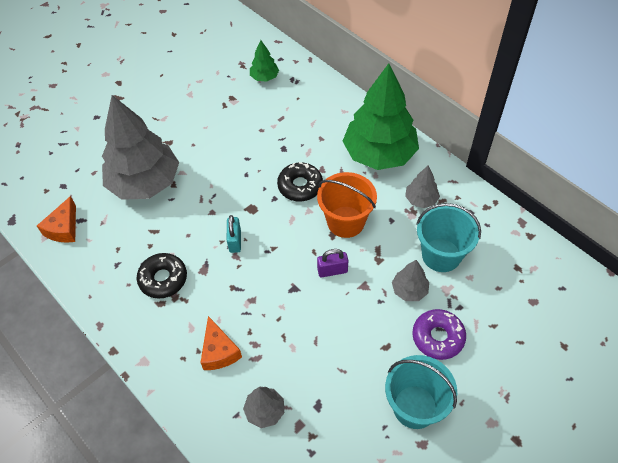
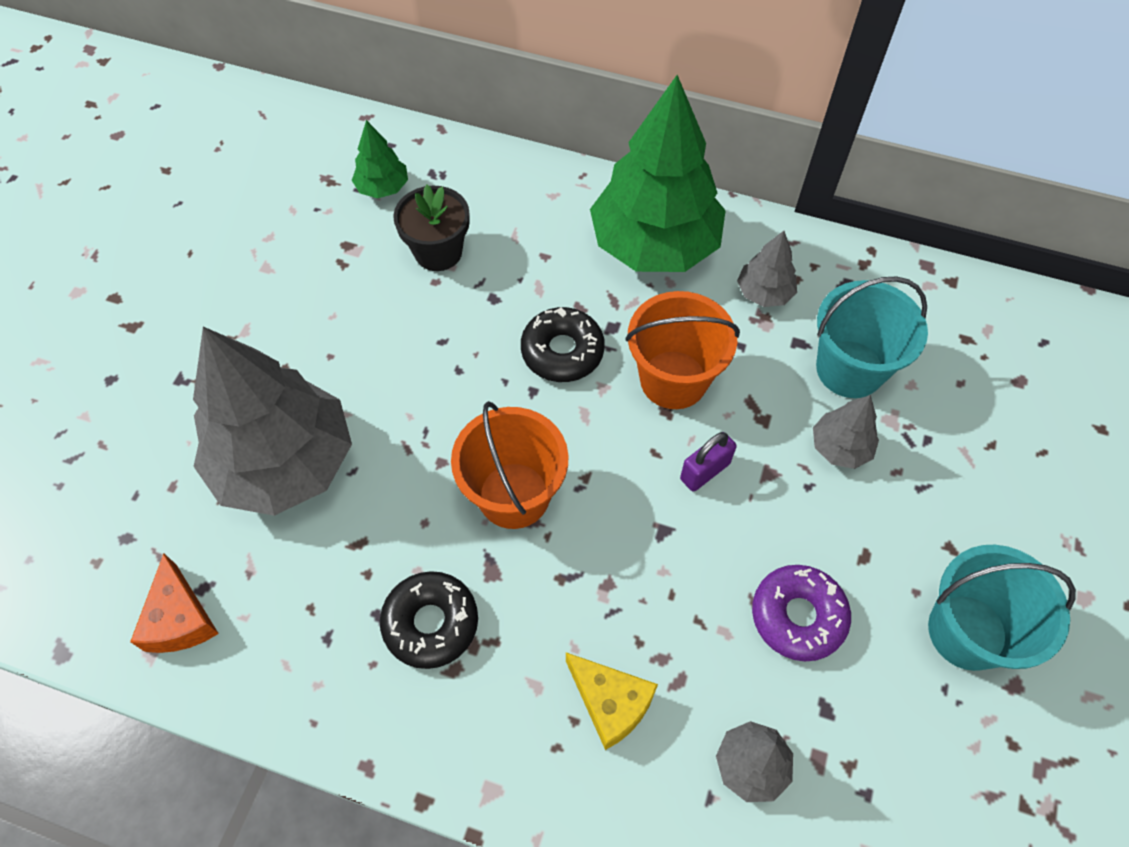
camera: 30 degrees left, 5 degrees up
(219, 351) = (610, 702): orange cheese -> yellow cheese
(235, 241) = (514, 495): turquoise padlock -> orange bucket
(271, 117) = (438, 252): none -> black flower pot
(438, 337) = (928, 502): purple donut -> purple donut (798, 616)

